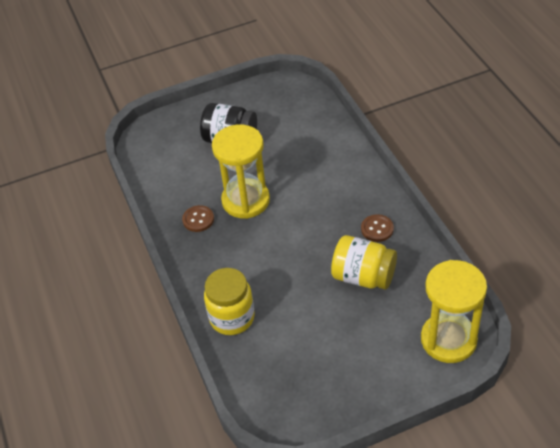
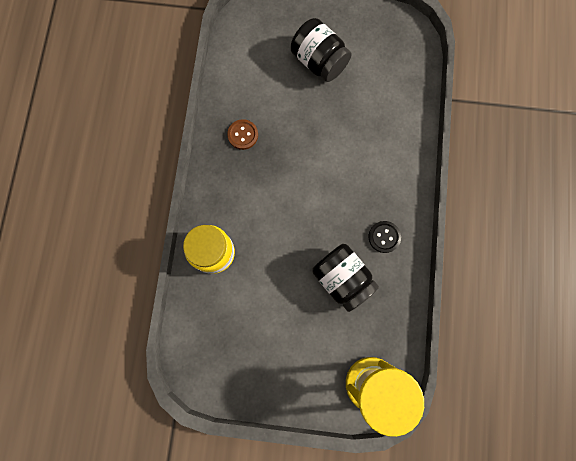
camera: 25 degrees right, 30 degrees up
(245, 200) = (293, 138): yellow hourglass -> none
(363, 276) = (342, 278): yellow jar -> black jar
(377, 229) = (384, 237): brown button -> black button

